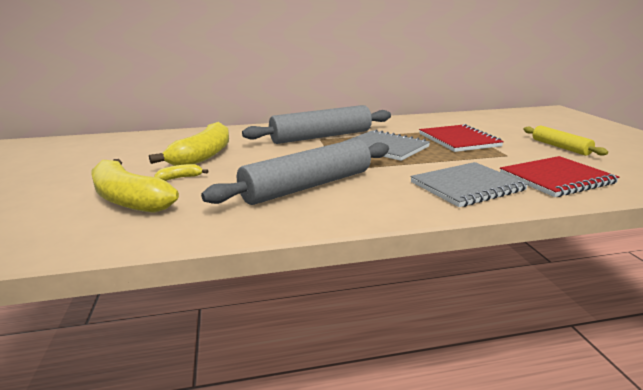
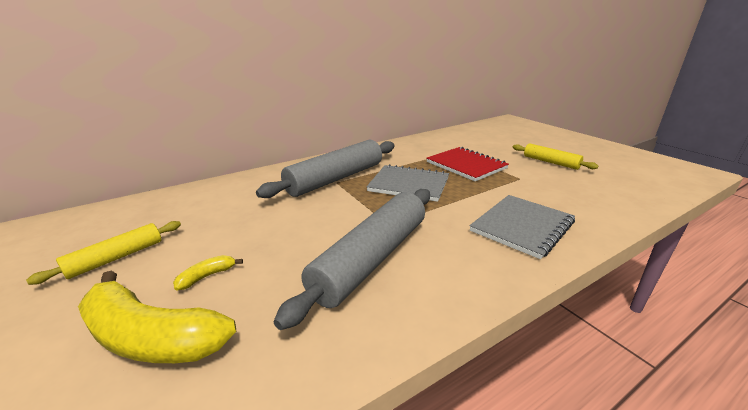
camera: 20 degrees left, 5 degrees up
(128, 161) = (116, 258): none -> yellow rolling pin
(203, 156) = (217, 231): yellow banana -> none
(556, 178) = (581, 202): red notebook -> none

